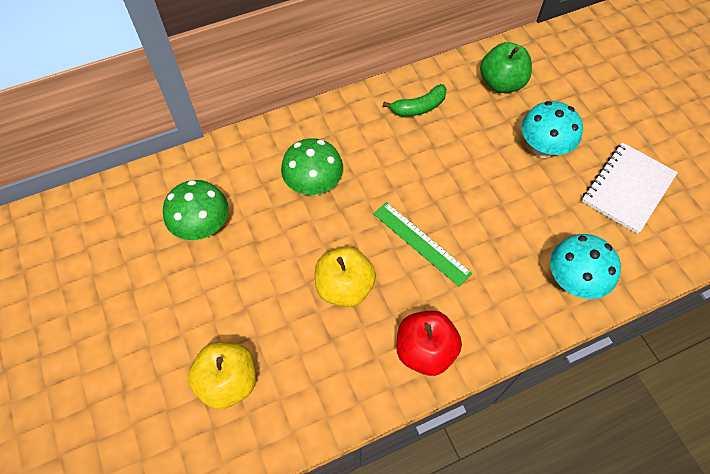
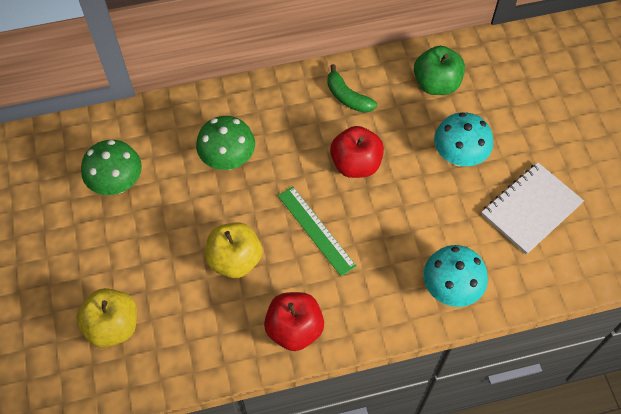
camera: 10 degrees right, 0 degrees up
(419, 107) = (347, 97): green banana -> green banana turned 60 degrees clockwise
(444, 171) = (356, 164): none -> red apple

